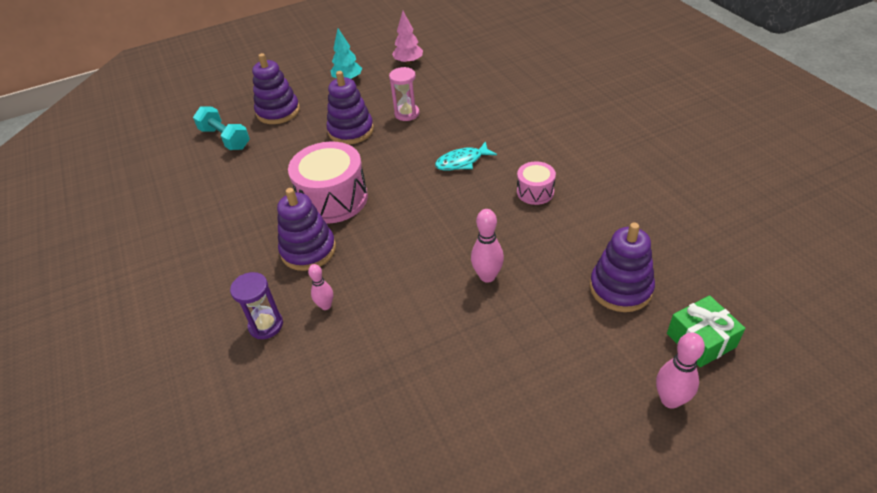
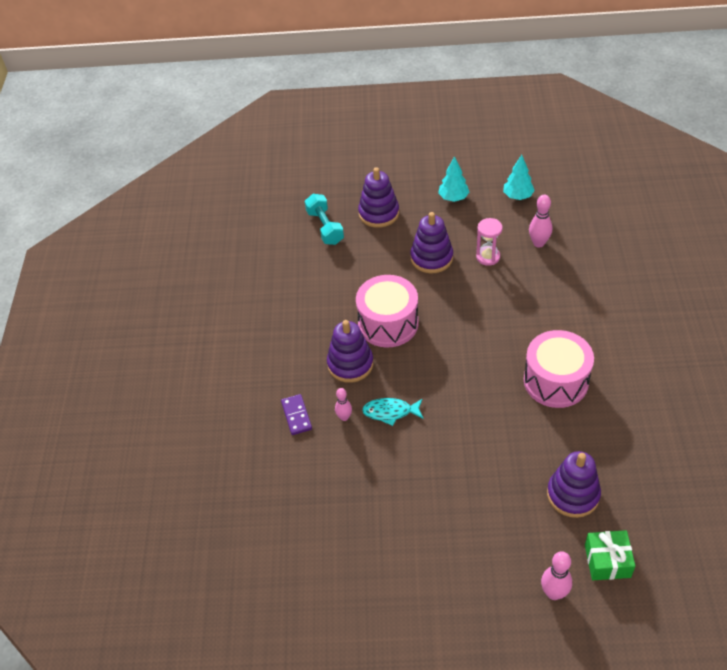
camera: 25 degrees right, 5 degrees up
(266, 325) = (296, 416): purple hourglass -> purple domino
(408, 62) = (517, 196): pink tree -> turquoise tree
(462, 162) = (510, 327): turquoise fish -> turquoise fish (390, 412)
(487, 276) = (475, 442): pink bowling pin -> pink bowling pin (538, 243)
(535, 192) = (556, 381): pink drum -> pink drum, size x1.91

